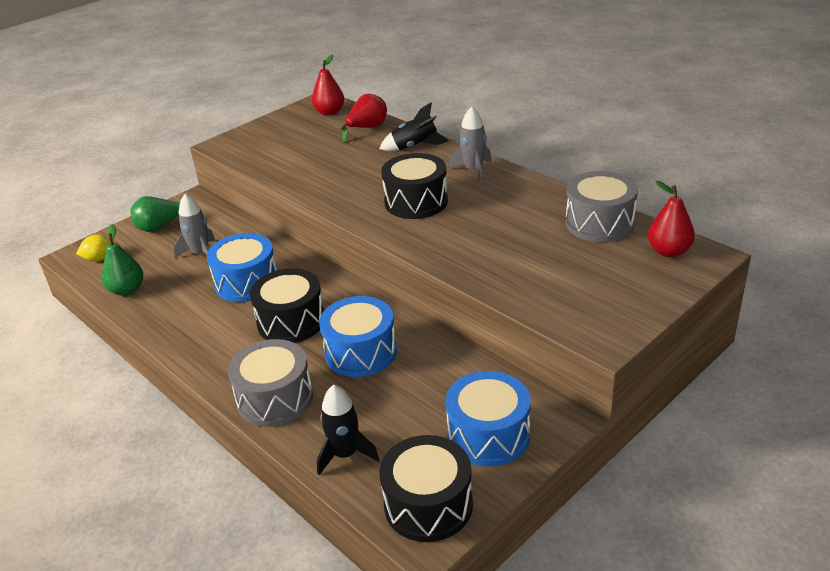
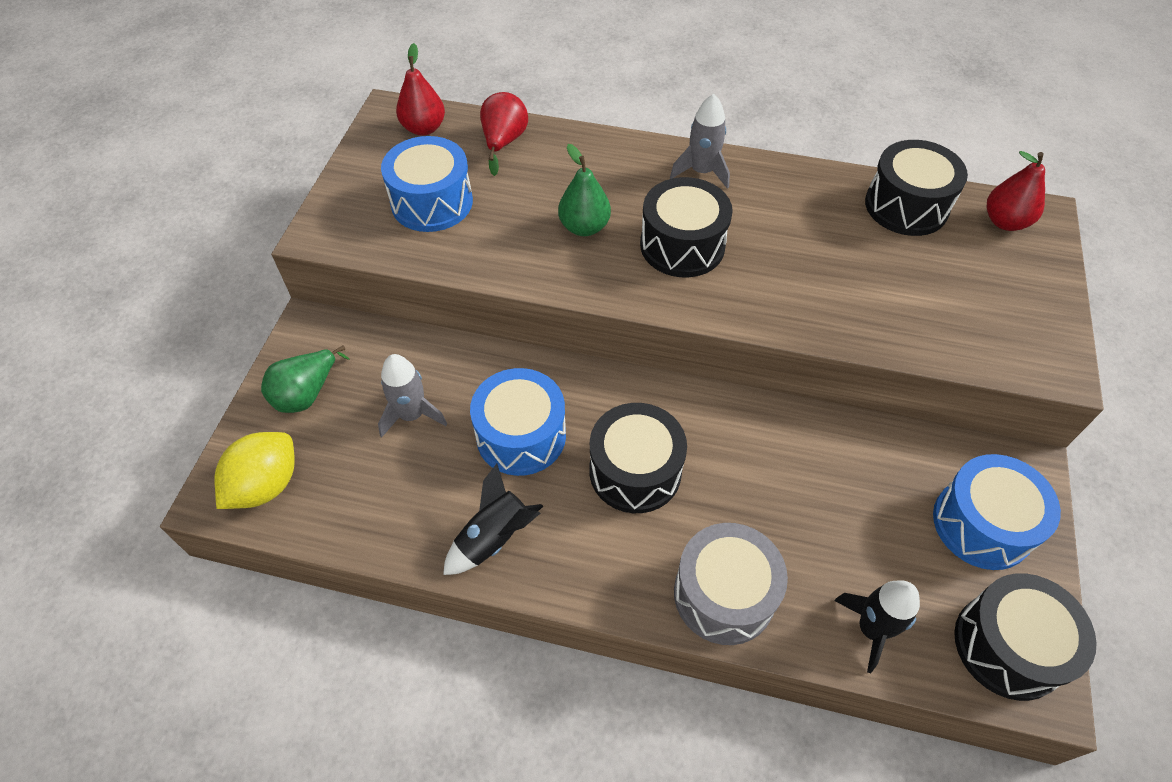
camera: 35 degrees left, 20 degrees up
(99, 259) = (266, 485): yellow lemon -> yellow lemon, size x1.61
(127, 290) = (364, 520): green pear -> green pear (584, 227)
(361, 352) = (756, 478): blue drum -> blue drum (432, 202)
(415, 147) = (595, 155): black rocket -> black rocket (494, 538)
(599, 223) = (906, 206): grey drum -> black drum

